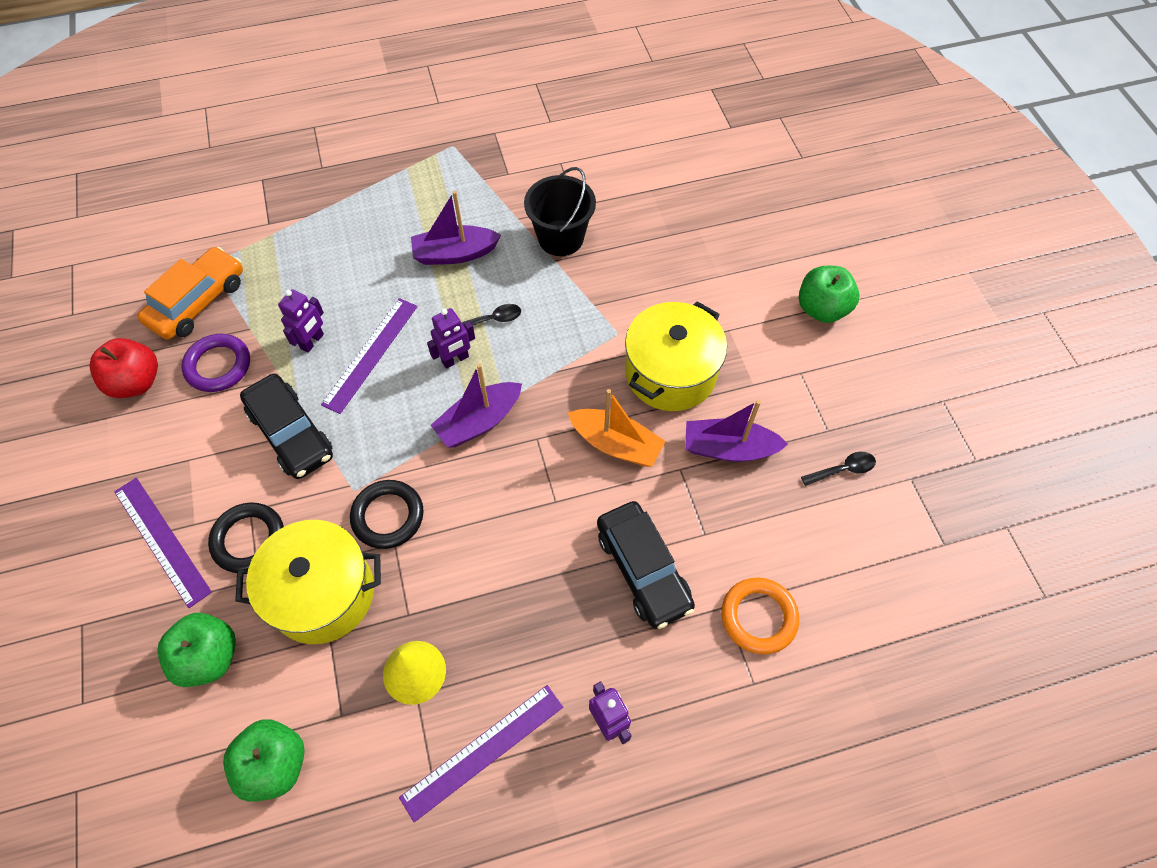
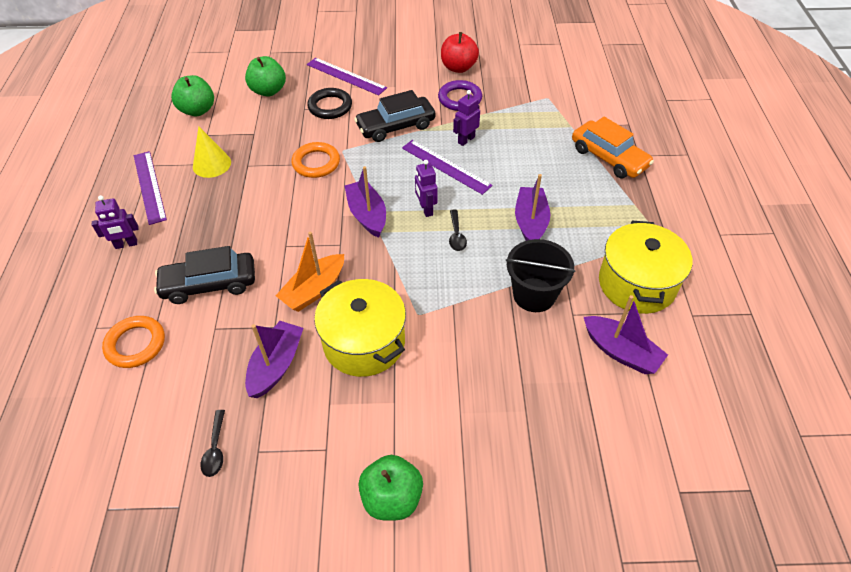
camera: 105 degrees right, 10 degrees down
(162, 540) = (346, 76): purple ruler -> purple ruler turned 60 degrees clockwise
(198, 302) = (515, 92): orange car -> orange car (609, 157)
(312, 341) = (466, 140): purple robot -> purple robot turned 90 degrees clockwise
(322, 593) = (280, 132): yellow pot -> yellow pot (637, 284)
(388, 516) = (316, 163): black ring -> orange ring
(609, 168) = (621, 352): none -> purple boat

